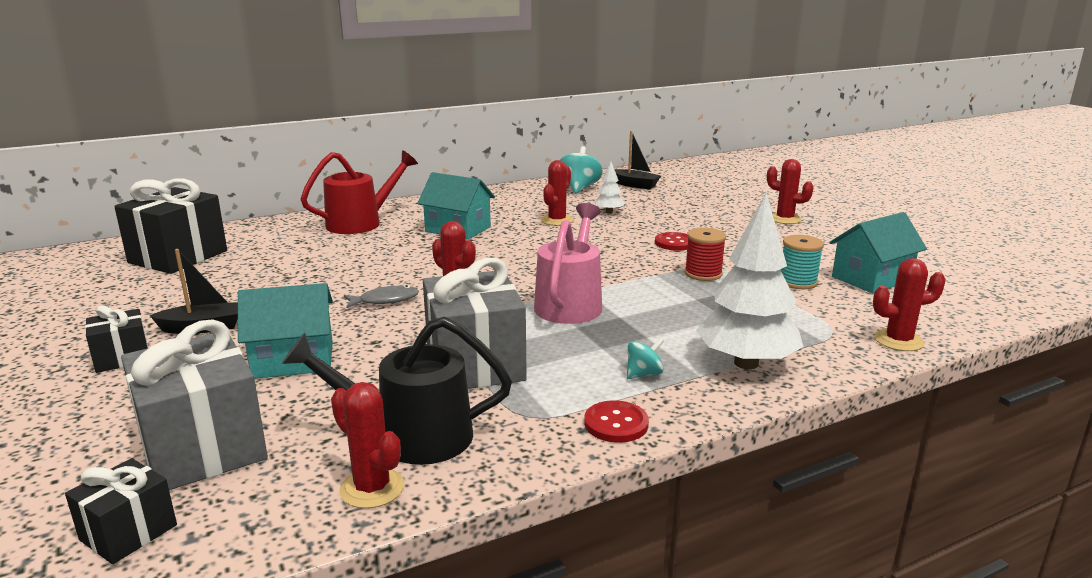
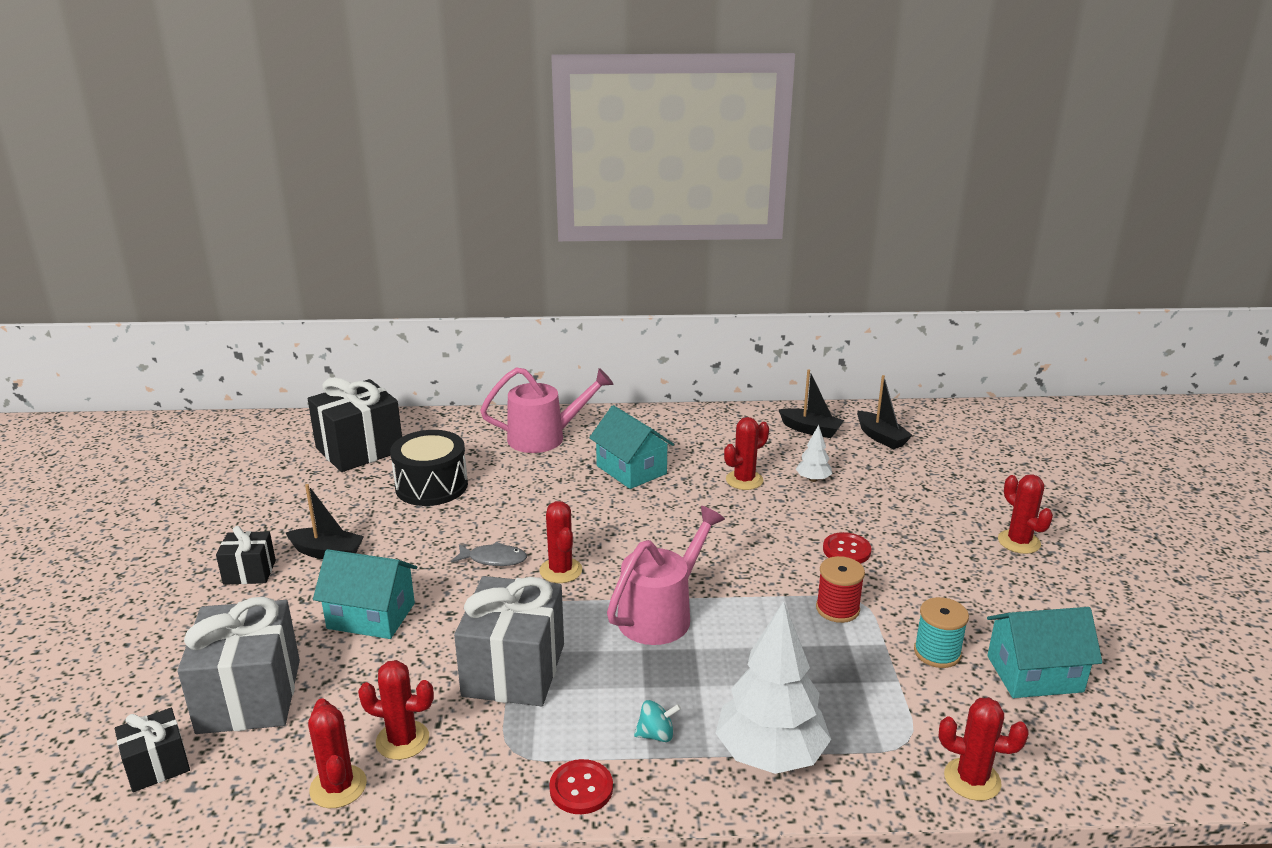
camera: 25 degrees right, 5 degrees up
(277, 267) = (431, 486): none -> black drum
(361, 223) = (545, 437): red watering can -> pink watering can
(410, 436) = (402, 740): black watering can -> red cactus
(579, 188) = (810, 430): turquoise spinning top -> black boat

